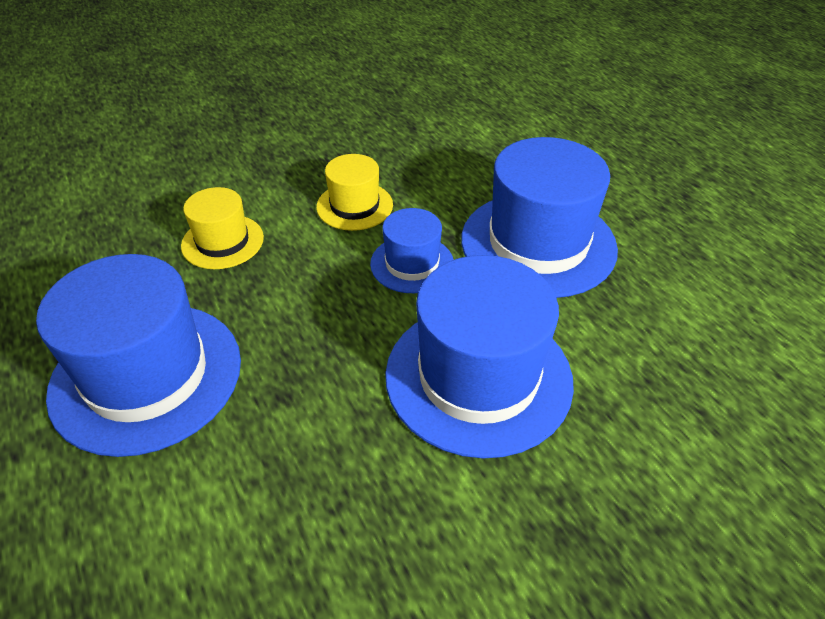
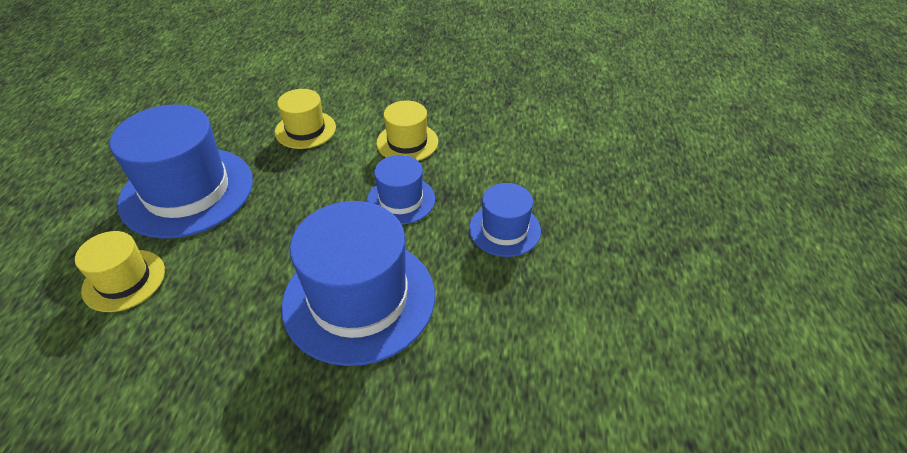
camera: 35 degrees right, 0 degrees up
(181, 516) = (124, 280): none -> yellow hat
(538, 243) = (504, 229): blue hat -> blue hat, size x0.53

